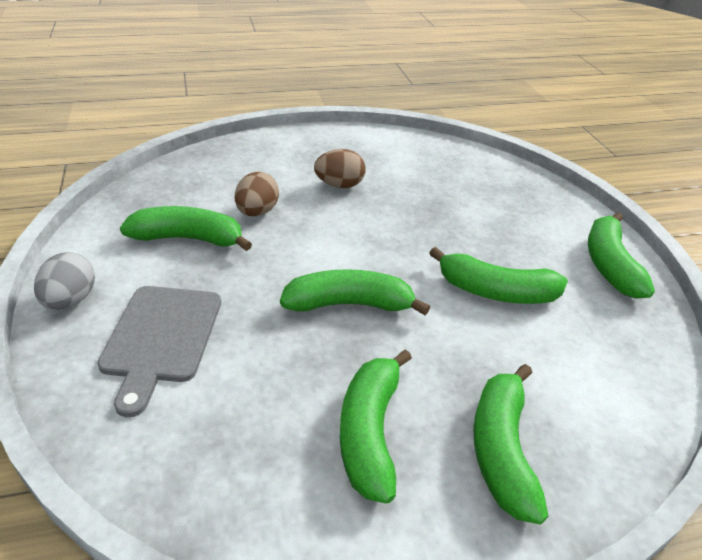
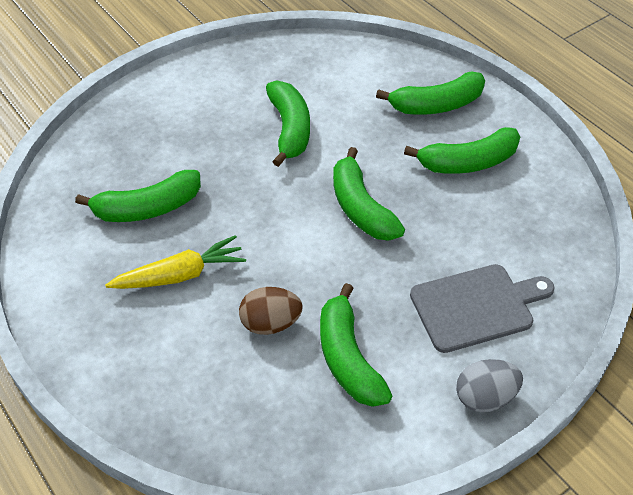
camera: 110 degrees left, 10 degrees up
(339, 185) = (180, 275): brown egg -> yellow carrot
(609, 264) = (214, 73): green banana -> green banana (147, 208)

